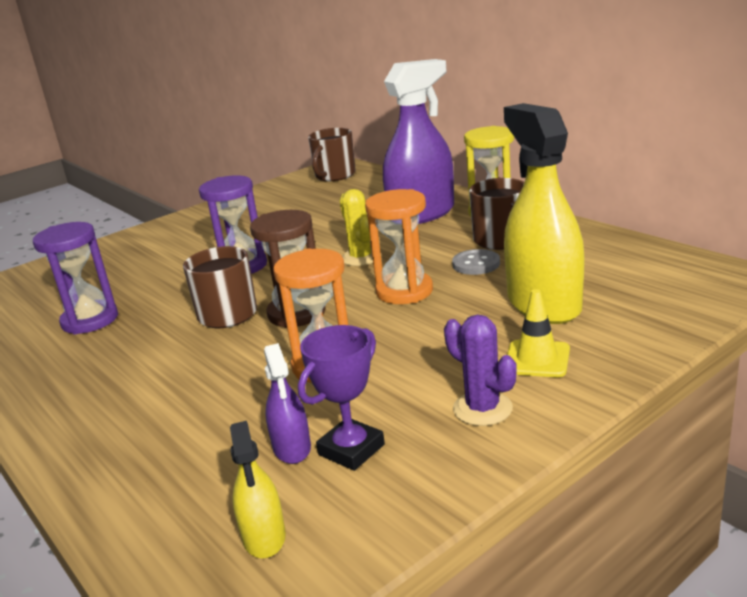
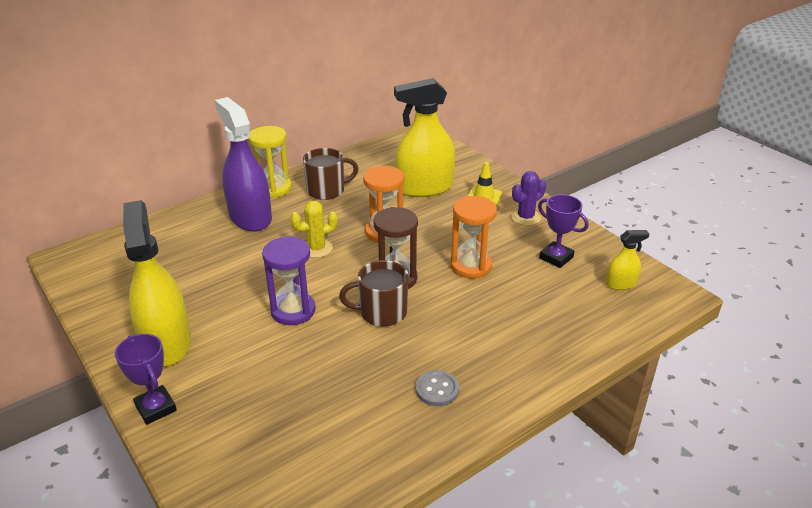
camera: 90 degrees left, 10 degrees up
(90, 320) = (356, 398): purple hourglass -> none
(124, 239) = (156, 408): none -> purple trophy
(207, 225) = (166, 343): none -> yellow spray bottle
(292, 448) = (553, 277): purple spray bottle -> none
(334, 175) = (98, 259): brown mug -> none
(476, 264) = (358, 203): grey button -> grey button (437, 389)

